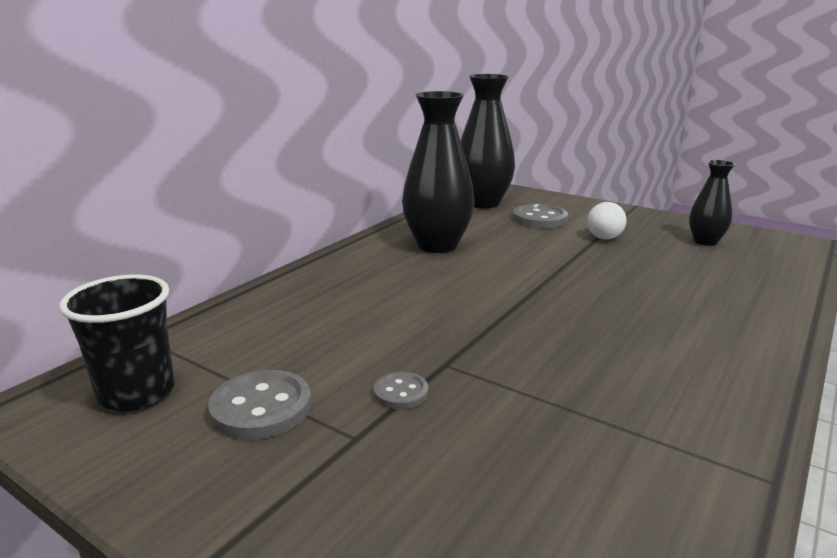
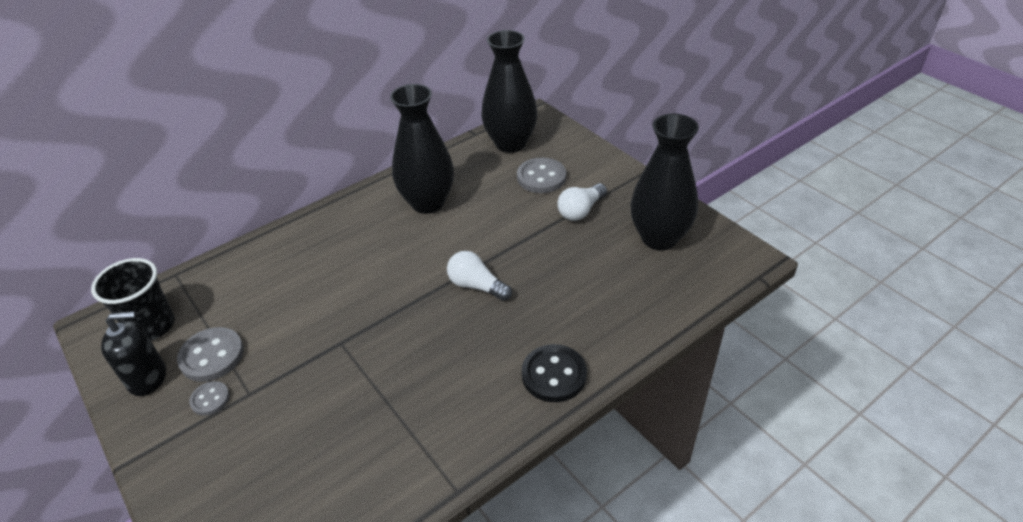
camera: 20 degrees right, 20 degrees up
(165, 451) = (147, 378): none -> black soap dispenser
(401, 392) = (296, 362): grey button -> grey button (210, 399)
(563, 294) = (476, 286): none -> white light bulb
(705, 241) = (659, 238): black vase -> black vase, size x1.80
(740, 348) = (554, 375): none -> black button

